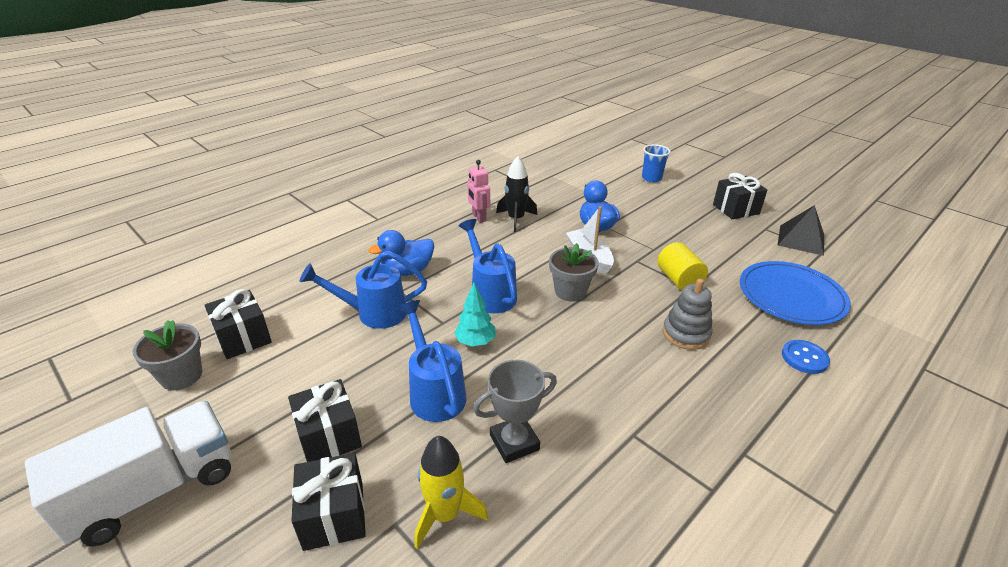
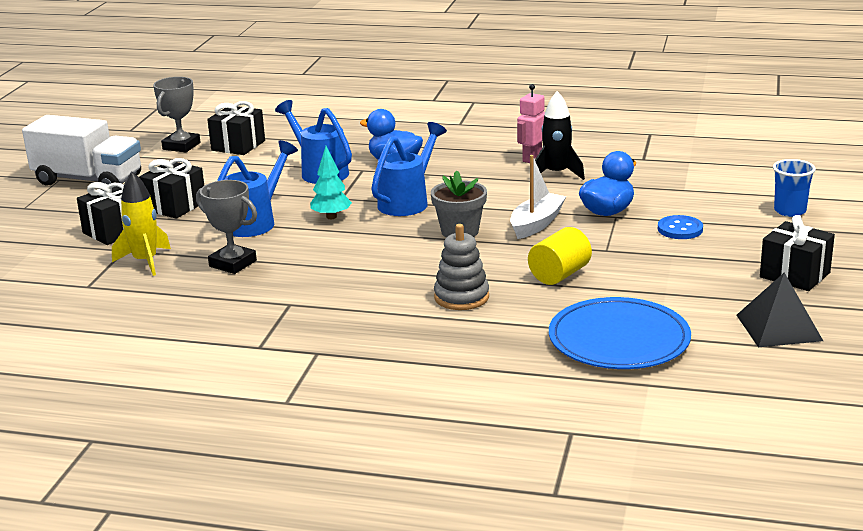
camera: 60 degrees right, 10 degrees down
(181, 376) = (181, 146): grey flower pot -> grey trophy
(804, 358) = (499, 362): blue button -> blue button (680, 229)

